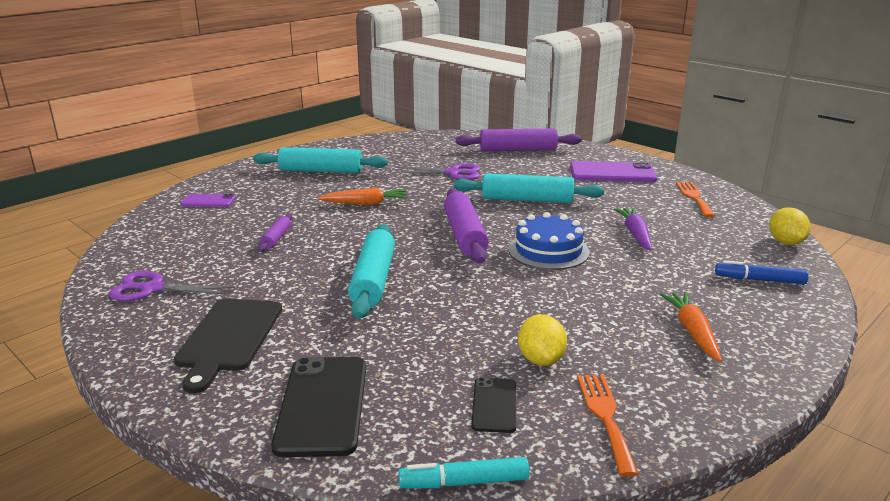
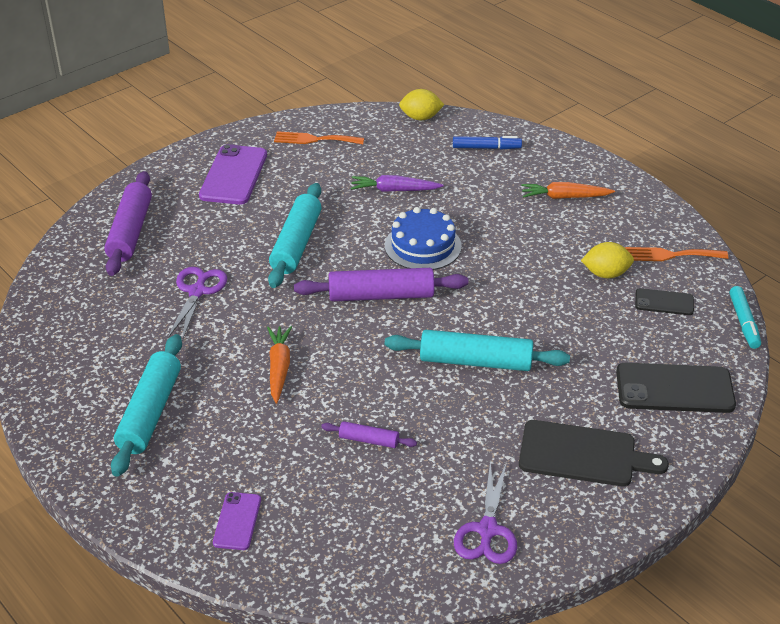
camera: 85 degrees left, 15 degrees up
(759, 280) = (486, 148): blue marker -> blue marker turned 105 degrees counterclockwise

